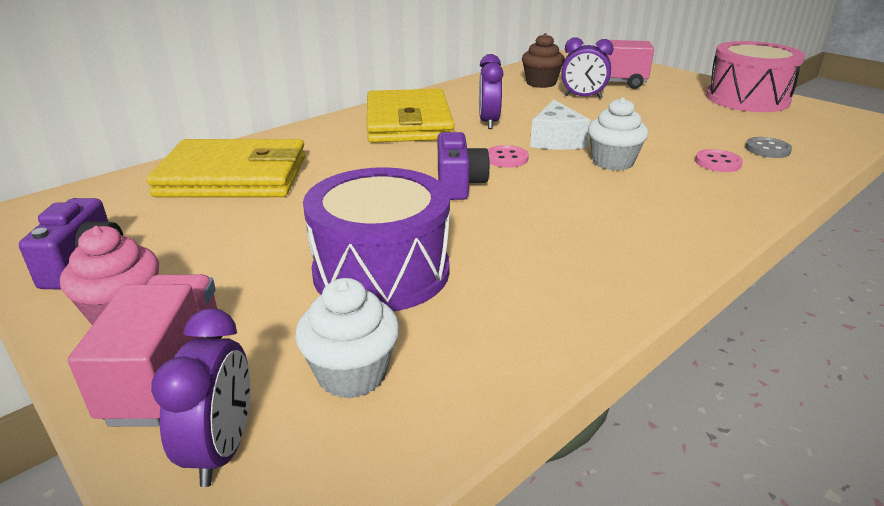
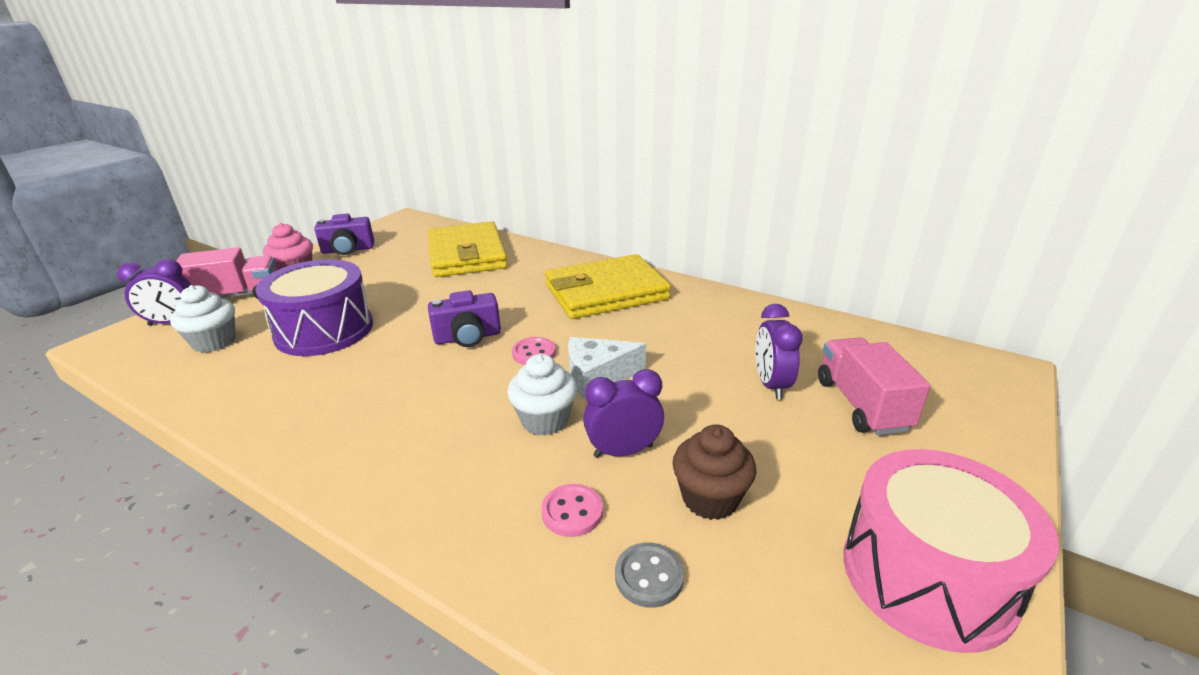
camera: 75 degrees right, 0 degrees up
(488, 122) = (630, 331): purple clock -> purple clock (623, 451)
(541, 83) = (802, 348): brown cupcake -> brown cupcake (710, 498)

